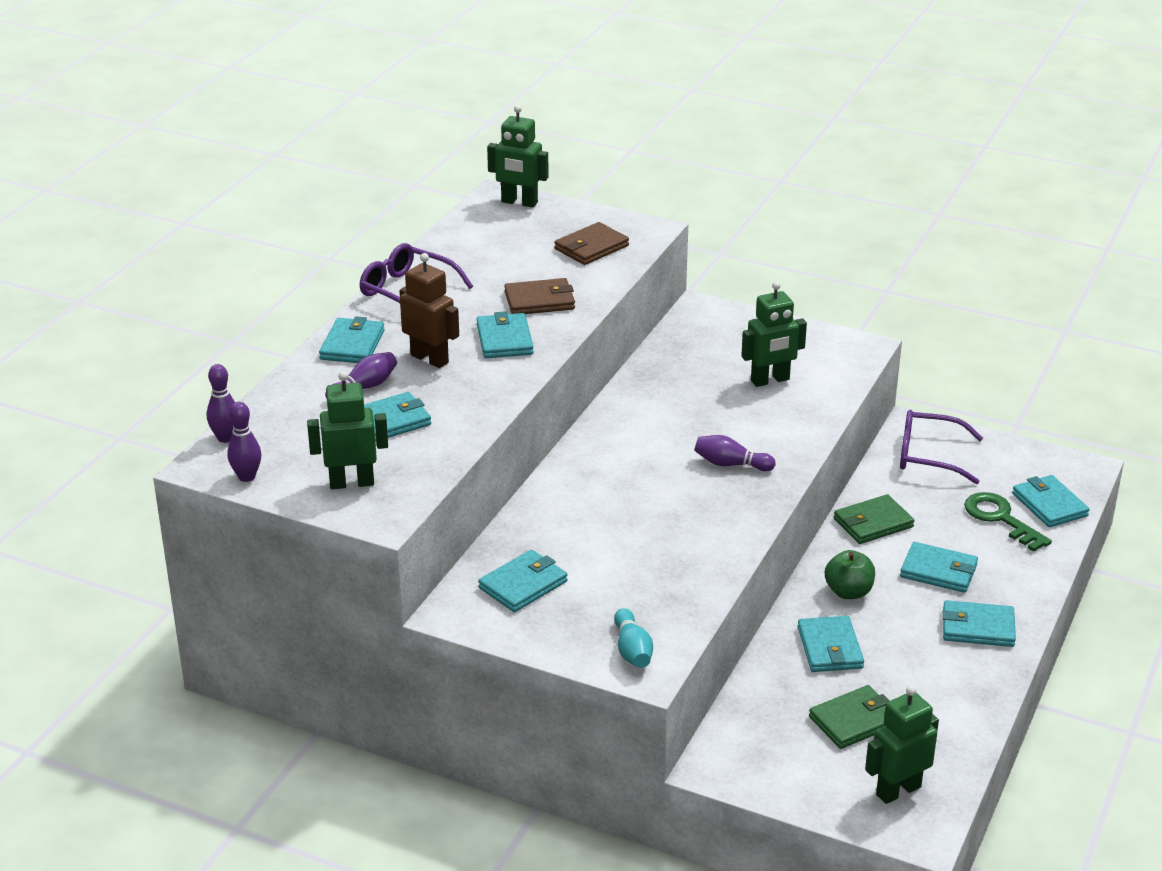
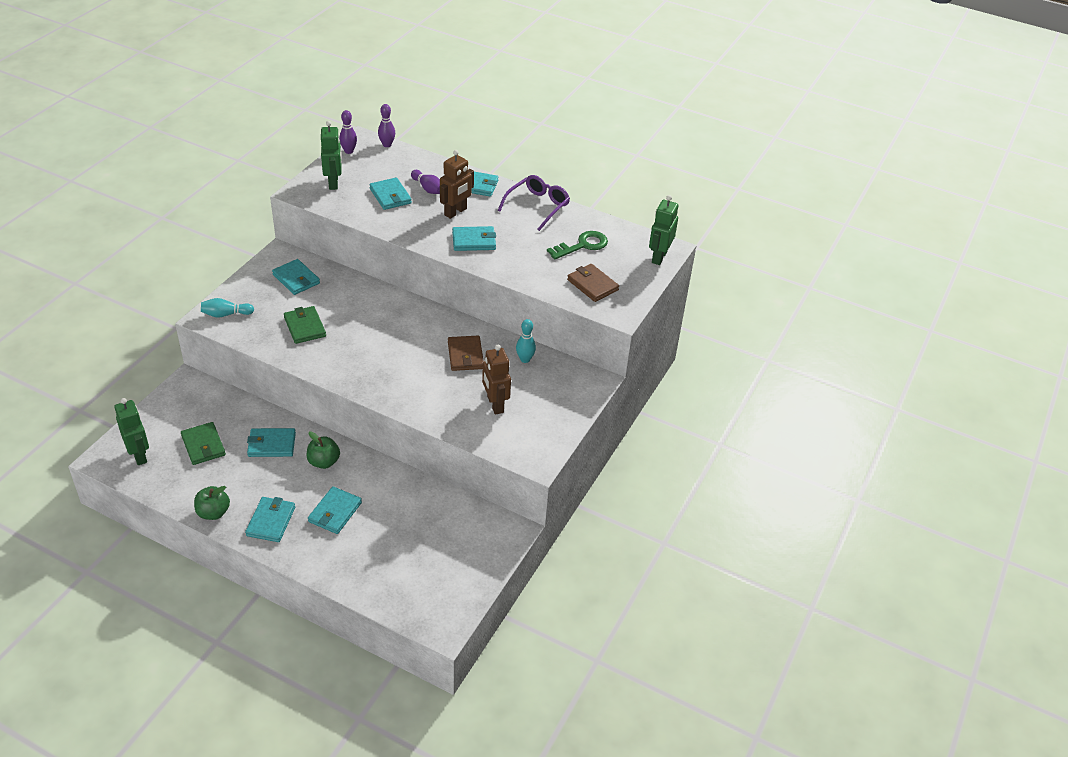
camera: 90 degrees right, 10 degrees up
(539, 301) = (521, 258): brown wallet -> brown wallet (465, 355)
(673, 361) = (525, 359): none -> turquoise bowling pin
(731, 464) = (396, 373): purple bowling pin -> none
(770, 380) = (495, 404): green robot -> brown robot
(873, 523) = (395, 486): green wallet -> green wallet (304, 327)
(929, 456) = (472, 533): purple glasses -> none
(984, 686) = (213, 512): none -> green apple
(1001, 519) = (387, 560): green key -> green key (582, 245)
(1049, 505) = (400, 594): turquoise wallet -> none

